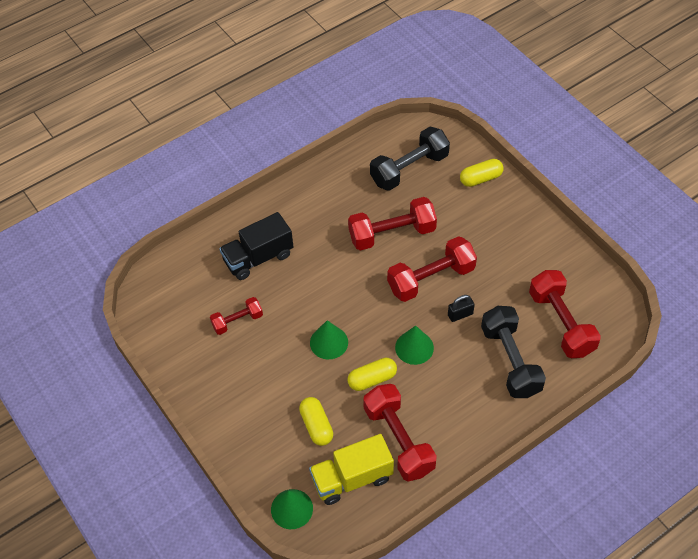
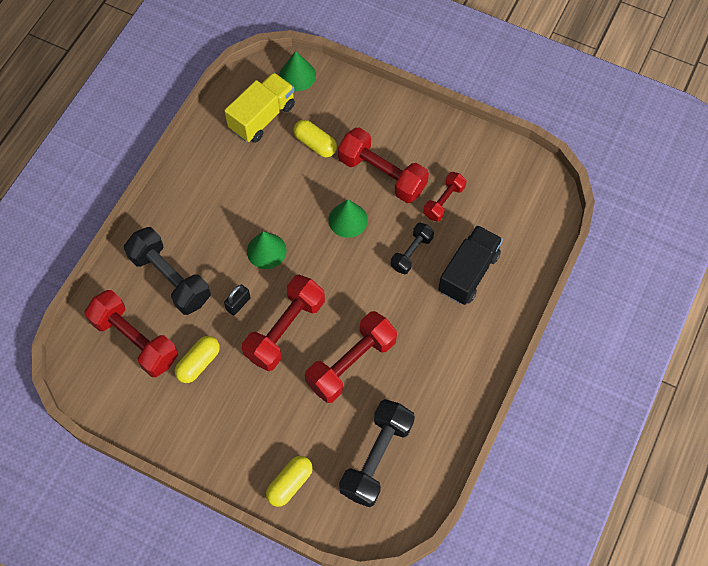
camera: 150 degrees right, 10 degrees up
(293, 292) = (411, 253): none -> black dumbbell
(372, 379) = (289, 204): yellow capsule -> yellow capsule (198, 363)
(398, 440) = (239, 163): red dumbbell -> red dumbbell (382, 174)

